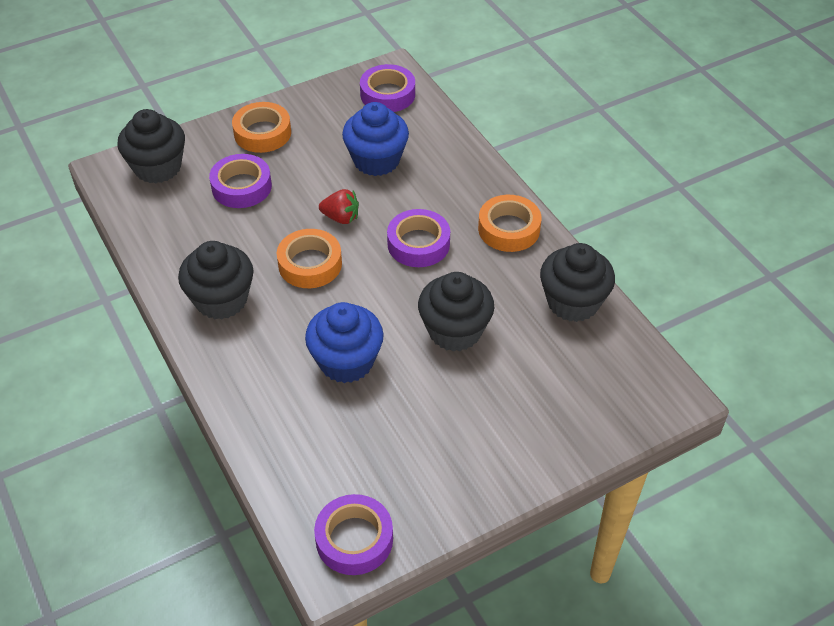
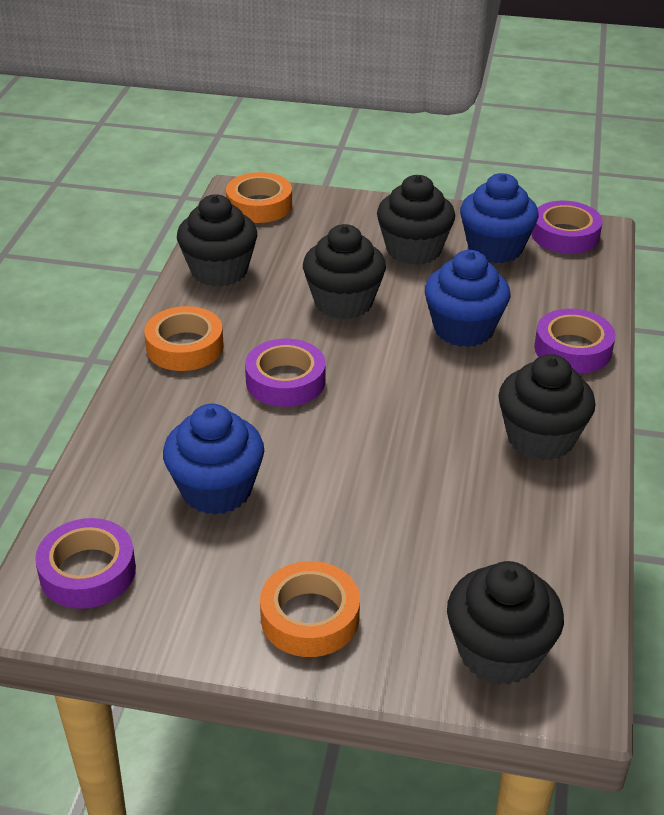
camera: 140 degrees left, 10 degrees down
(241, 187) = (409, 553): purple tape -> purple tape (572, 349)
(310, 264) = (415, 422): orange tape -> orange tape (259, 205)
(341, 218) = (332, 449): red strawberry -> none
(400, 474) = (495, 248): none -> blue cupcake
(462, 424) = (413, 250): none -> black cupcake

